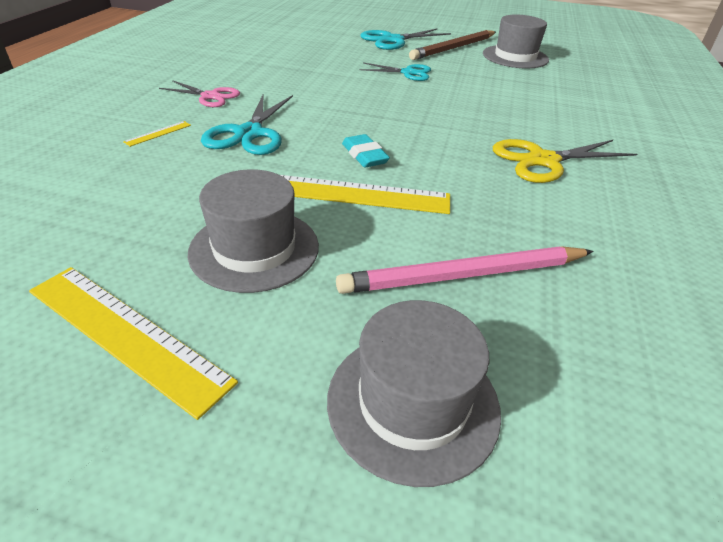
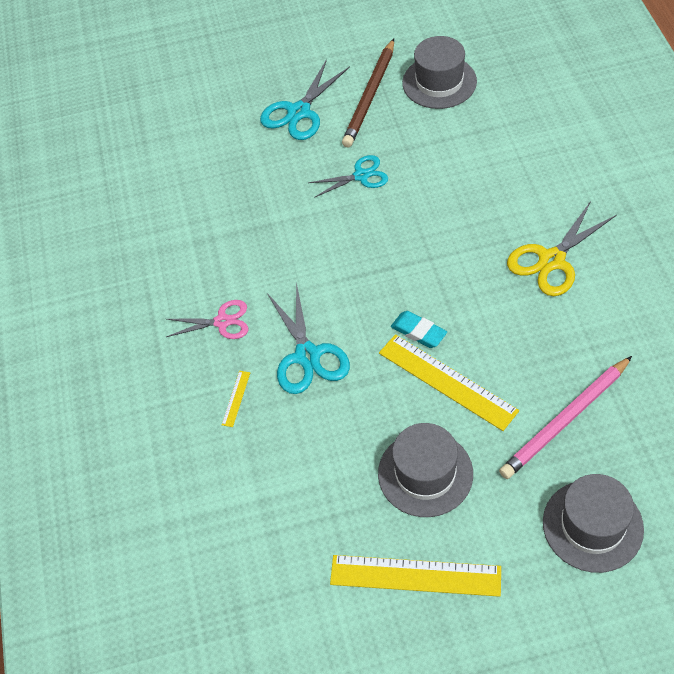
camera: 20 degrees left, 15 degrees up
(357, 194) = (447, 381): yellow ruler -> yellow ruler turned 60 degrees clockwise

